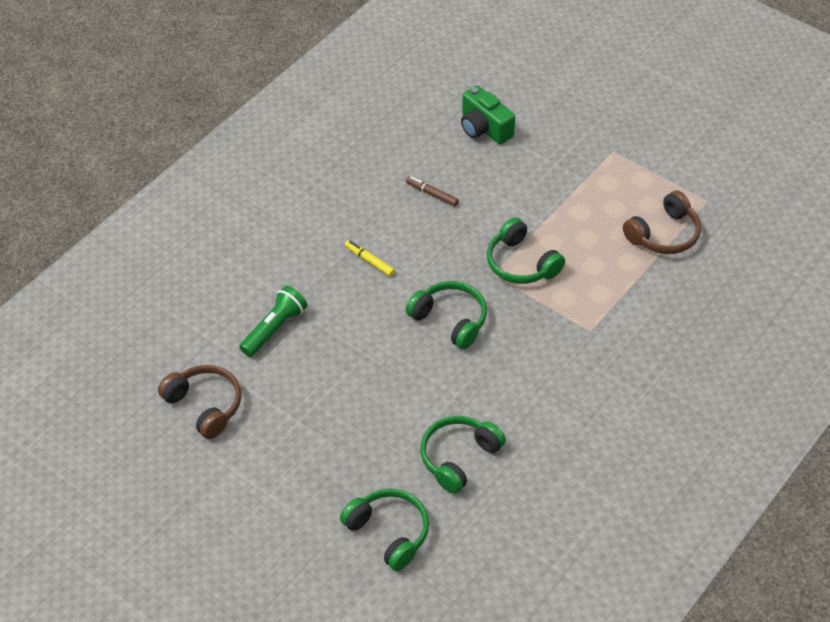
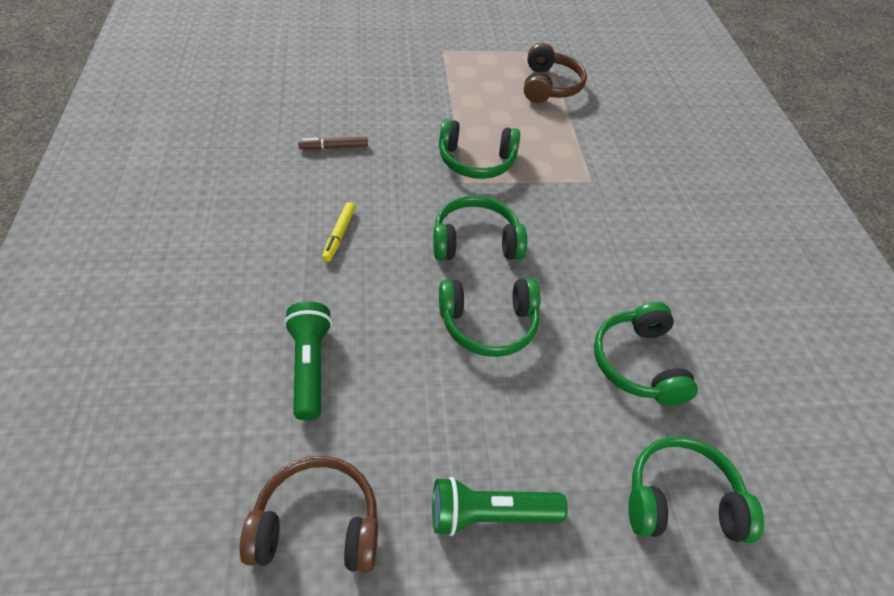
camera: 50 degrees left, 0 degrees up
(286, 462) = (490, 514): none -> green flashlight
(369, 261) = (339, 235): yellow marker -> yellow marker turned 75 degrees counterclockwise
(396, 374) = (488, 324): none -> green headphones
(484, 128) = (321, 78): green camera -> none

